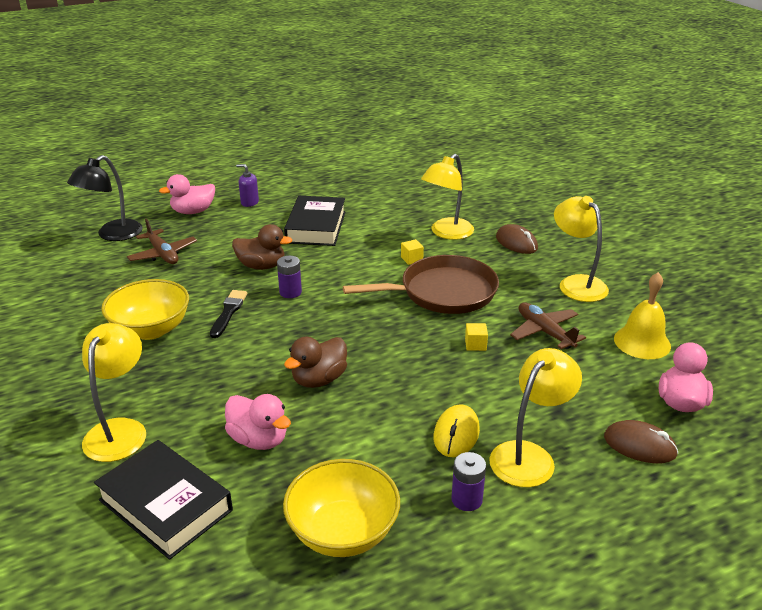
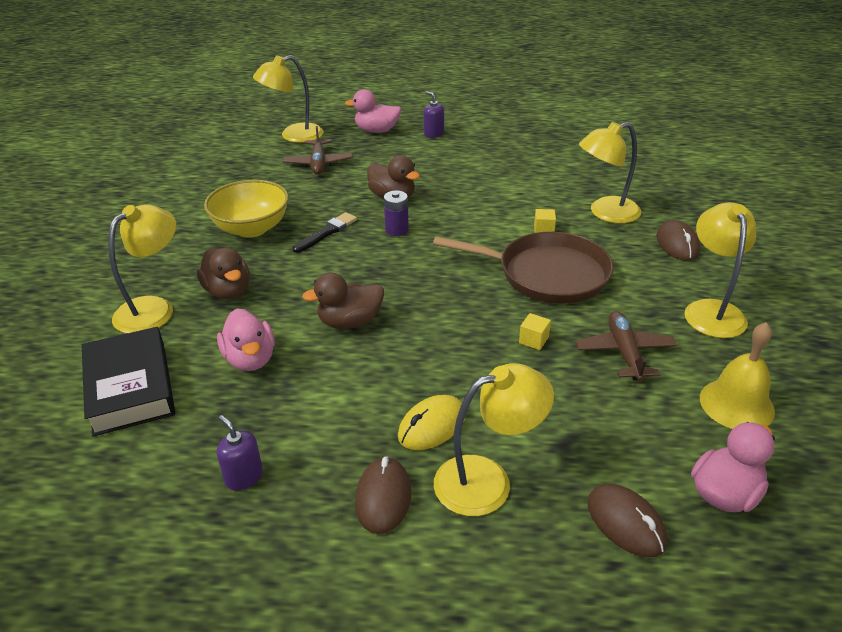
camera: 30 degrees right, 5 degrees up
(113, 235) = (293, 136): black lamp -> yellow lamp
(181, 391) = (228, 291): none -> brown duck
(316, 227) = (475, 173): black book -> none
(343, 532) = (244, 477): yellow bowl -> purple soap dispenser
(466, 499) = (383, 497): purple battery -> brown mouse

